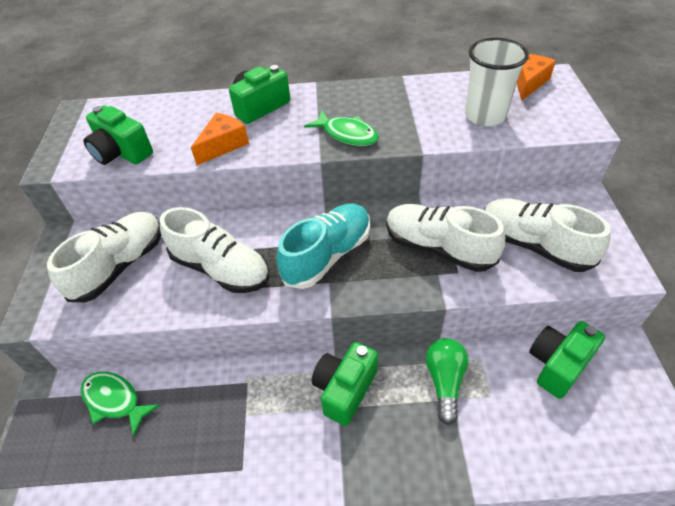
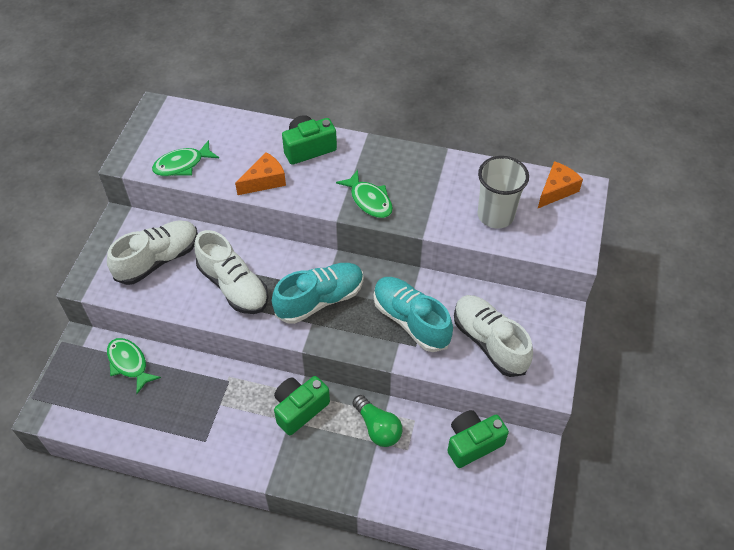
camera: 15 degrees right, 5 degrees up
(121, 153) = (182, 164): green camera -> green fish
(438, 248) = (411, 320): white shoe -> turquoise shoe
(445, 382) = (378, 428): green light bulb -> green light bulb turned 120 degrees clockwise

